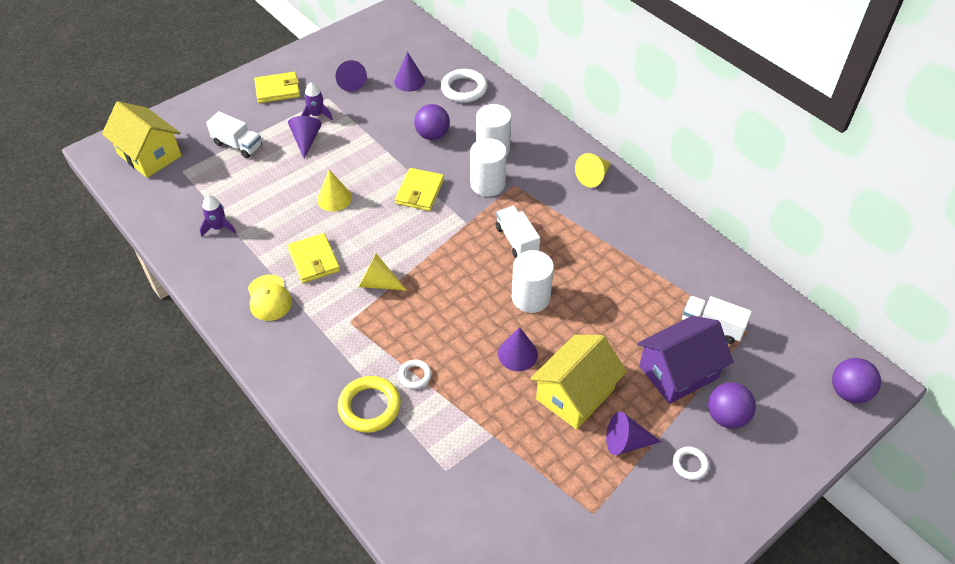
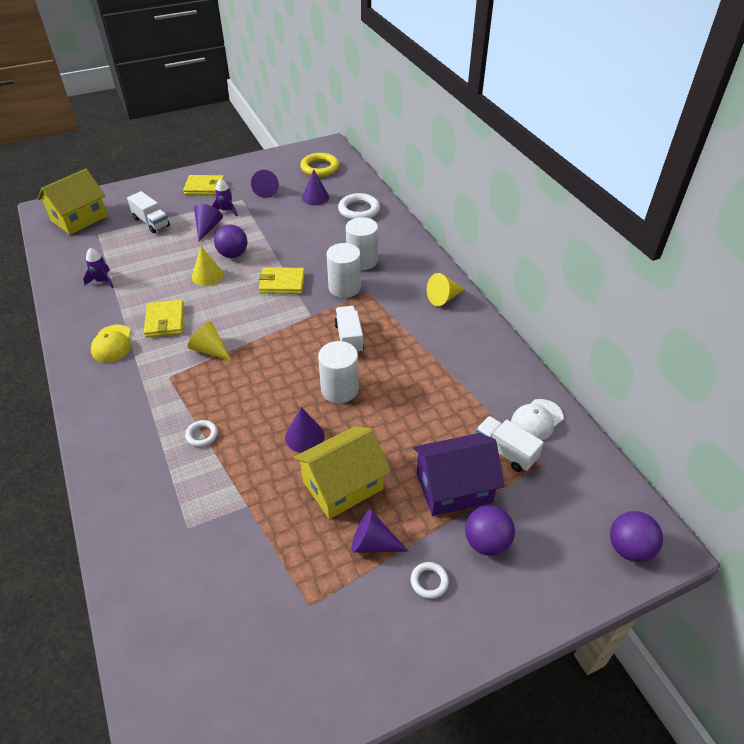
camera: 15 degrees right, 5 degrees down
(149, 155) = (79, 218): yellow house -> yellow house turned 75 degrees clockwise
(369, 407) = (148, 453): yellow ring -> yellow ring (320, 168)
(419, 191) = (282, 283): yellow wallet -> yellow wallet turned 60 degrees clockwise
(432, 135) = (315, 241): purple ball -> purple ball (233, 254)
(729, 288) = (536, 420): none -> white cap

